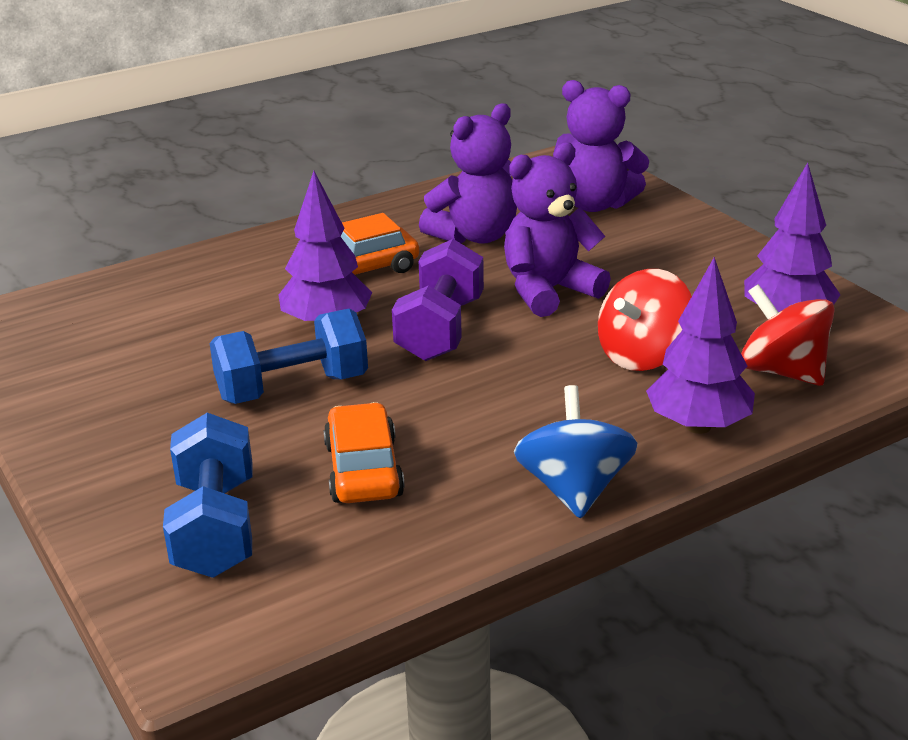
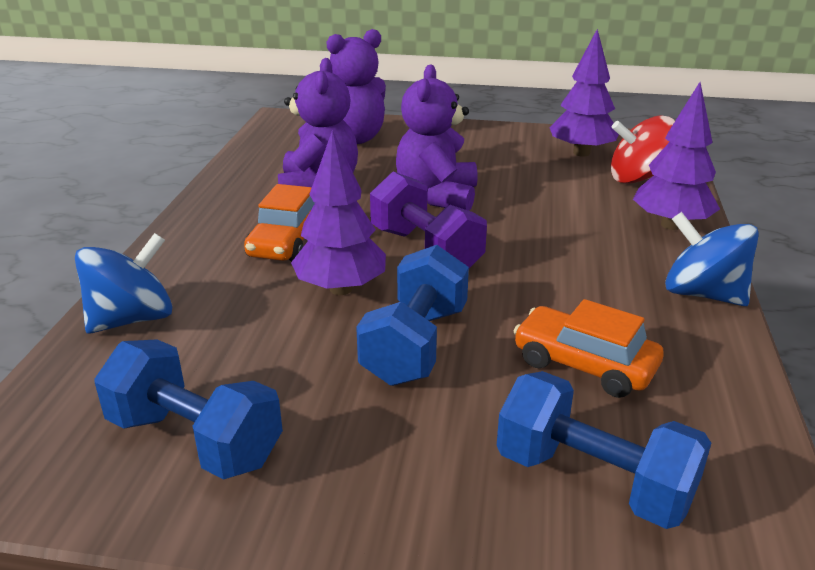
camera: 50 degrees left, 0 degrees up
(87, 364) = (195, 440): none -> blue dumbbell
(182, 274) = (132, 319): none -> blue spinning top
(643, 355) = (564, 204): red spinning top -> none

